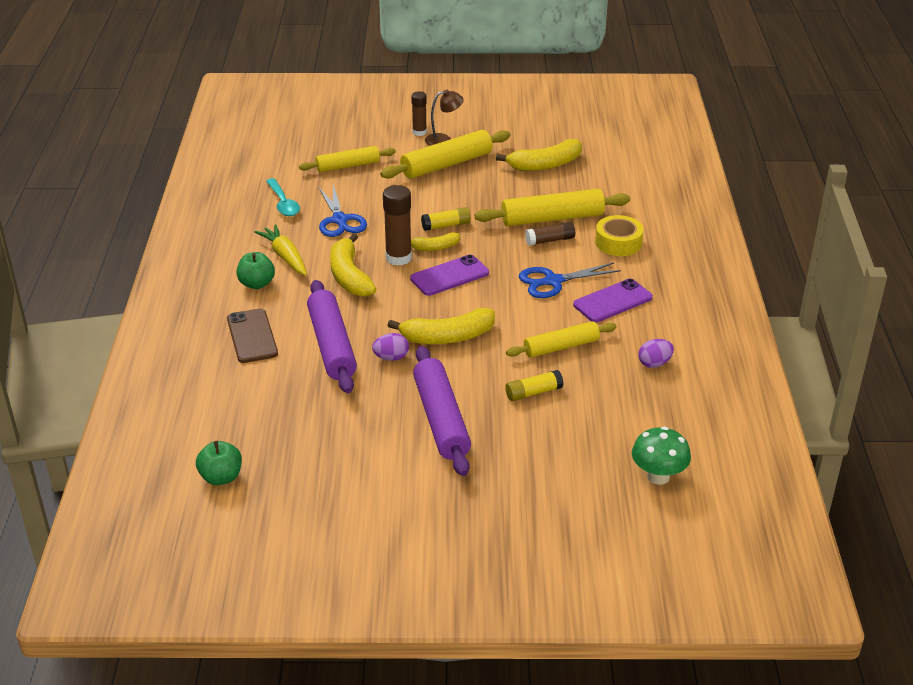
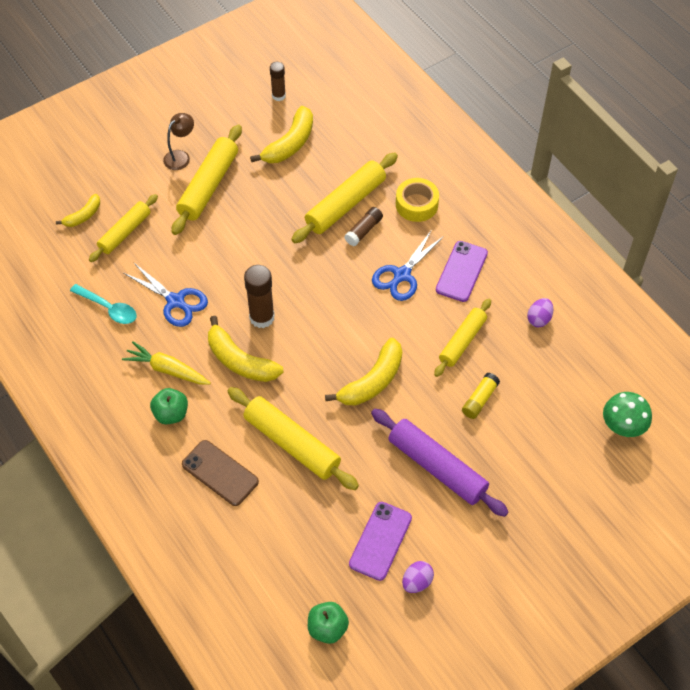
camera: 35 degrees left, 20 degrees up
(332, 345) = (292, 443): purple rolling pin -> yellow rolling pin
(391, 358) = (348, 428): purple egg -> purple egg (417, 582)
(419, 132) = (151, 157): brown glue stick -> brown glue stick (278, 96)
(434, 247) = (280, 289): yellow banana -> yellow banana (83, 216)
(446, 225) = (268, 259): yellow glue stick -> none
(449, 276) = (319, 314): purple phone -> purple phone (380, 541)

